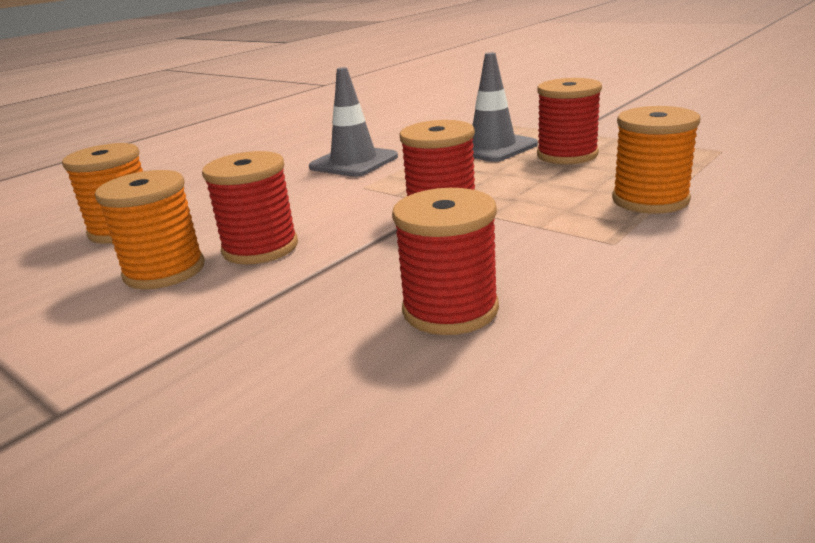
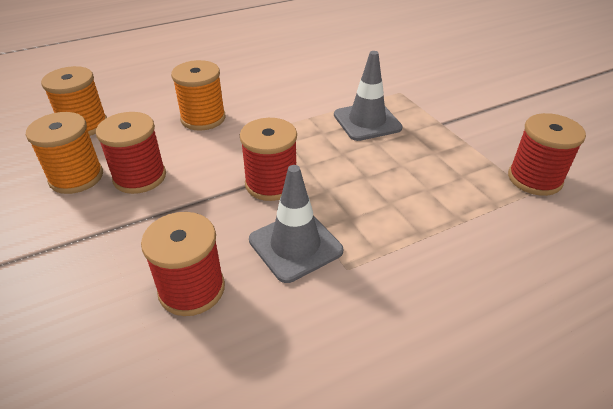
camera: 20 degrees right, 15 degrees up
(354, 162) = (263, 103): grey traffic cone -> grey traffic cone (295, 245)
(567, 155) = (410, 152): red spool -> red spool (534, 179)
(650, 200) = (416, 232): orange spool -> orange spool (203, 118)

